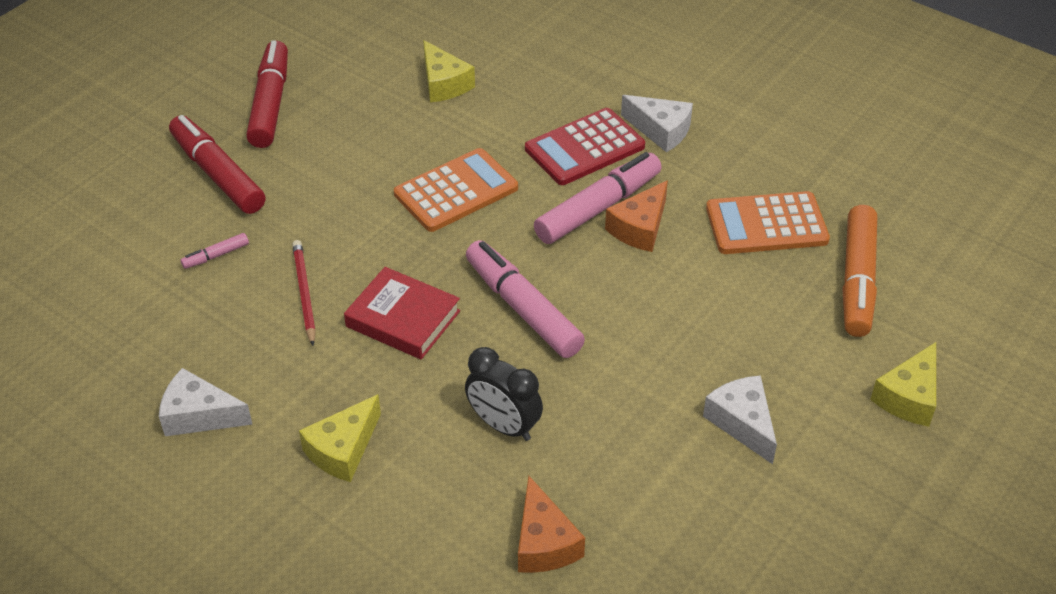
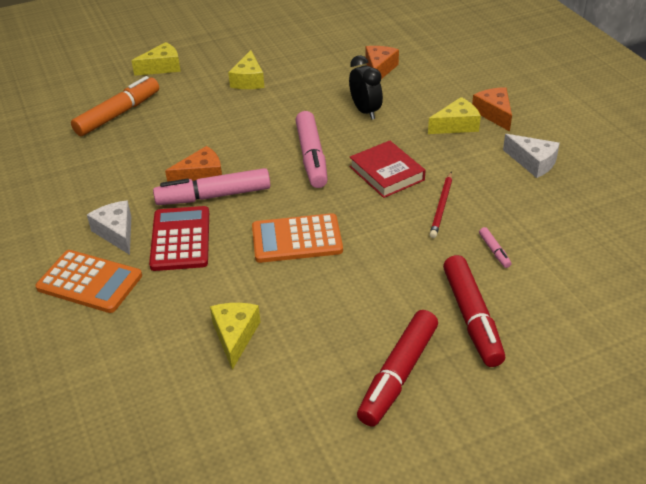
camera: 150 degrees left, 5 degrees down
(216, 256) = (494, 251): pink marker -> pink marker turned 75 degrees clockwise
(290, 501) = (494, 114): none -> orange cheese
(584, 148) = (181, 239): red calculator -> red calculator turned 90 degrees counterclockwise
(742, 423) = (248, 80): white cheese -> yellow cheese
(766, 224) = (127, 154): orange calculator -> orange calculator (89, 282)

